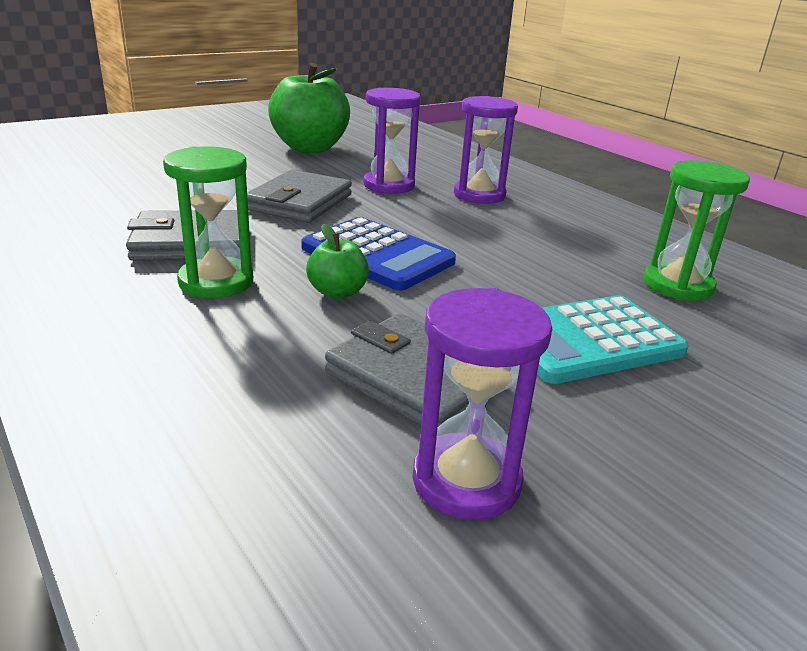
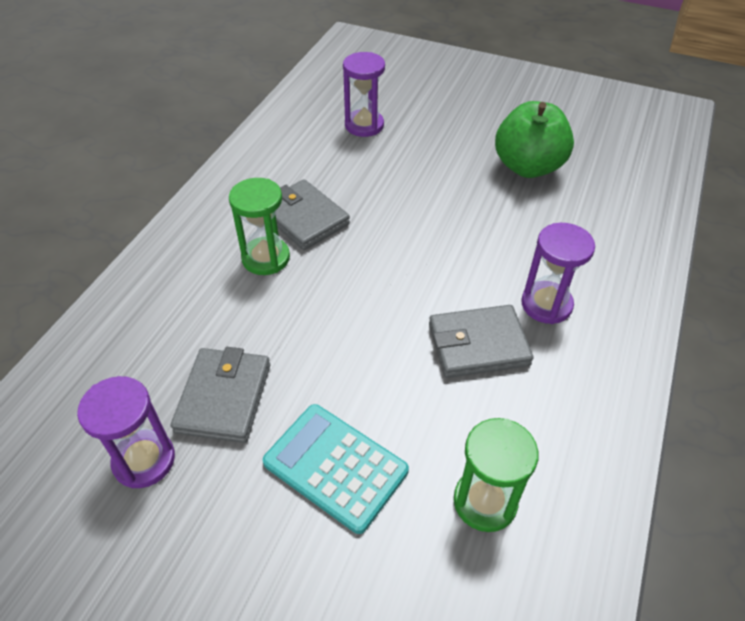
camera: 60 degrees right, 20 degrees up
(299, 202) = (414, 223): grey wallet -> grey wallet (478, 345)
(337, 292) = (297, 313): green apple -> none
(377, 255) = (367, 304): blue calculator -> none
(389, 185) = (502, 246): purple hourglass -> purple hourglass (364, 125)

